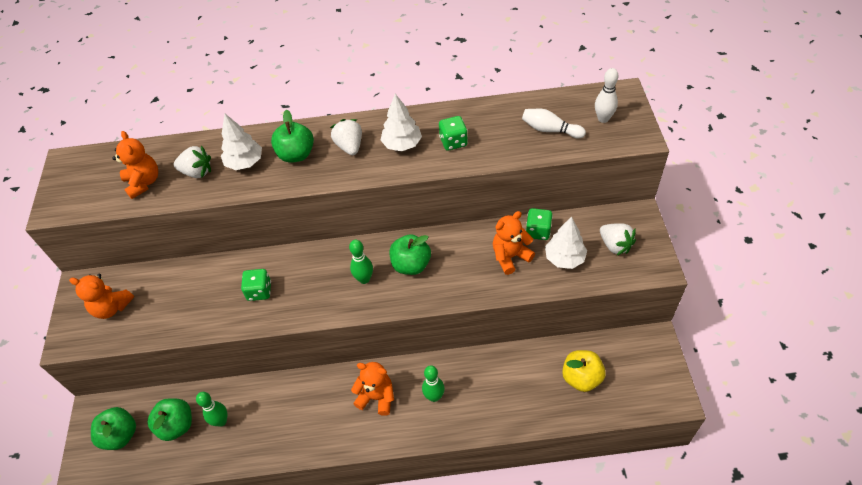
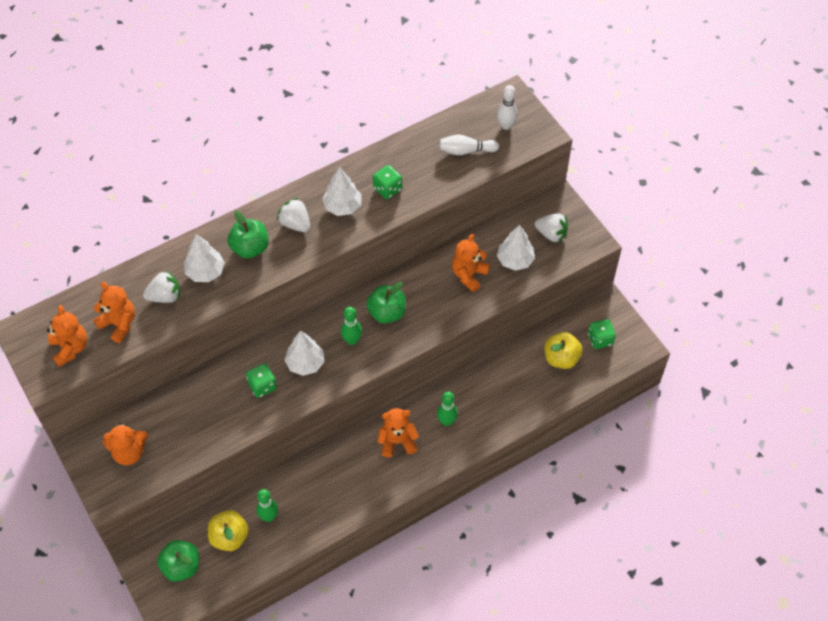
camera: 30 degrees left, 5 degrees up
(91, 189) = (70, 348): none -> orange teddy bear
(177, 425) = (229, 537): green apple -> yellow apple
(310, 285) = (305, 363): none -> white tree
(538, 231) = (481, 244): green dice -> green dice (600, 339)

